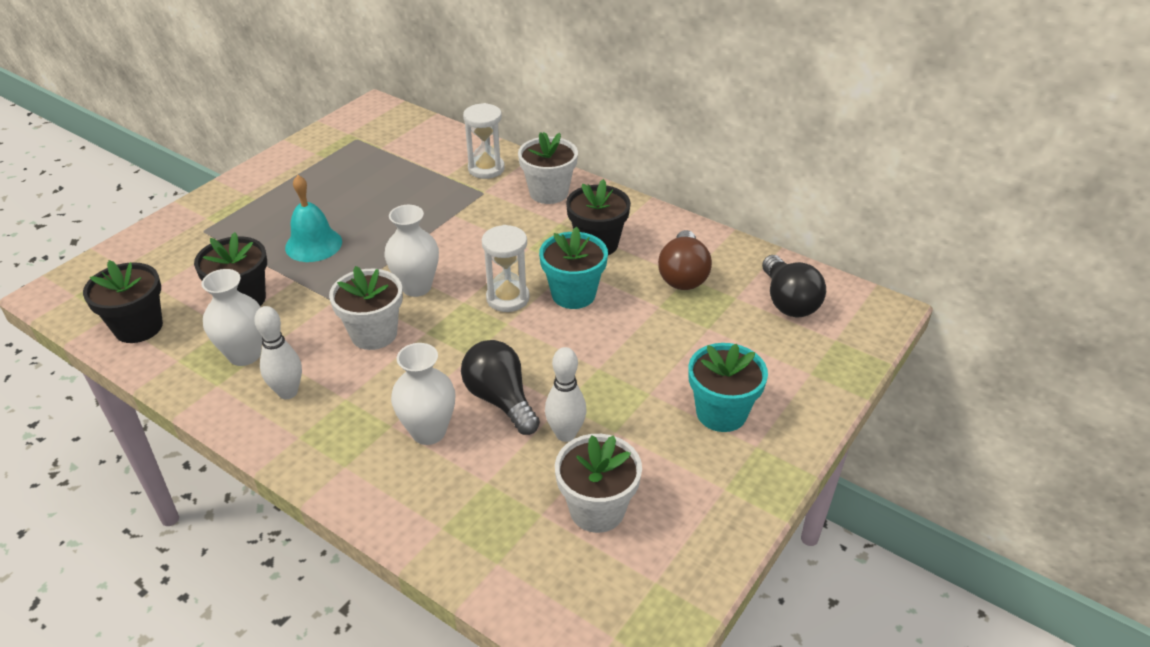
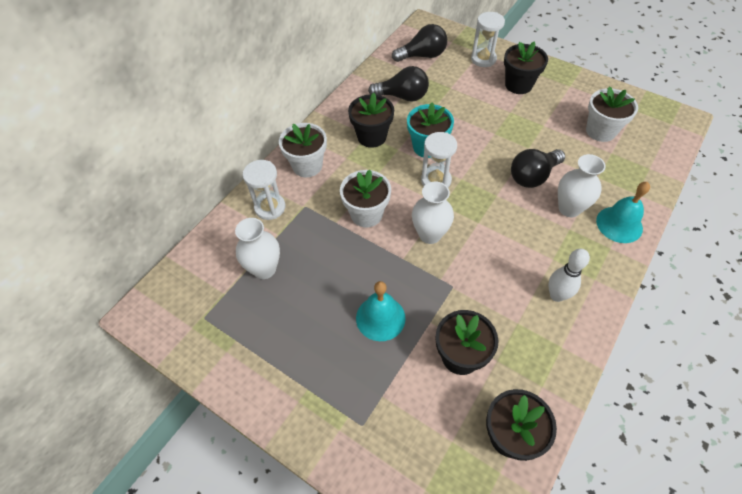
camera: 90 degrees left, 15 degrees up
(244, 355) = (525, 336): white vase -> white vase (264, 269)
(374, 334) = (486, 253): white flower pot -> white flower pot (366, 214)
(384, 487) = (619, 224): none -> turquoise bell
(565, 434) = (552, 145): white bowling pin -> none
(683, 275) = (402, 96): brown light bulb -> black light bulb
(721, 413) = (518, 85): turquoise flower pot -> black flower pot
(790, 375) = (483, 59): none -> white hourglass

